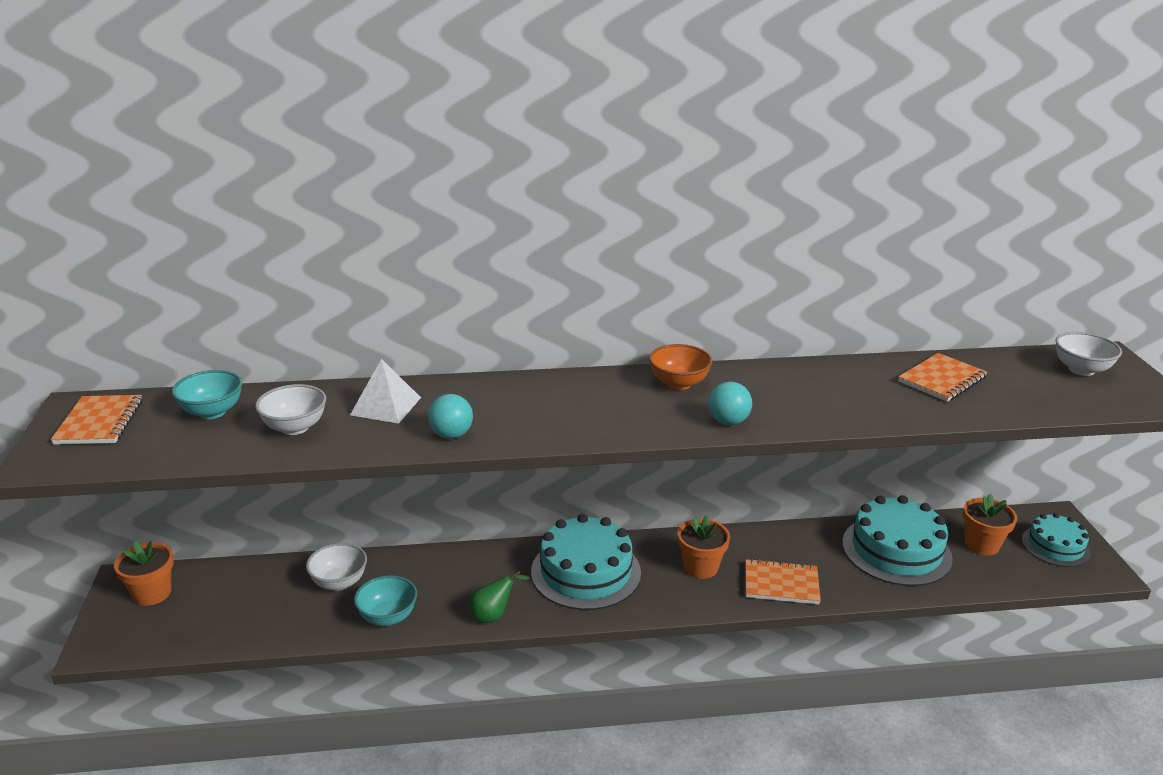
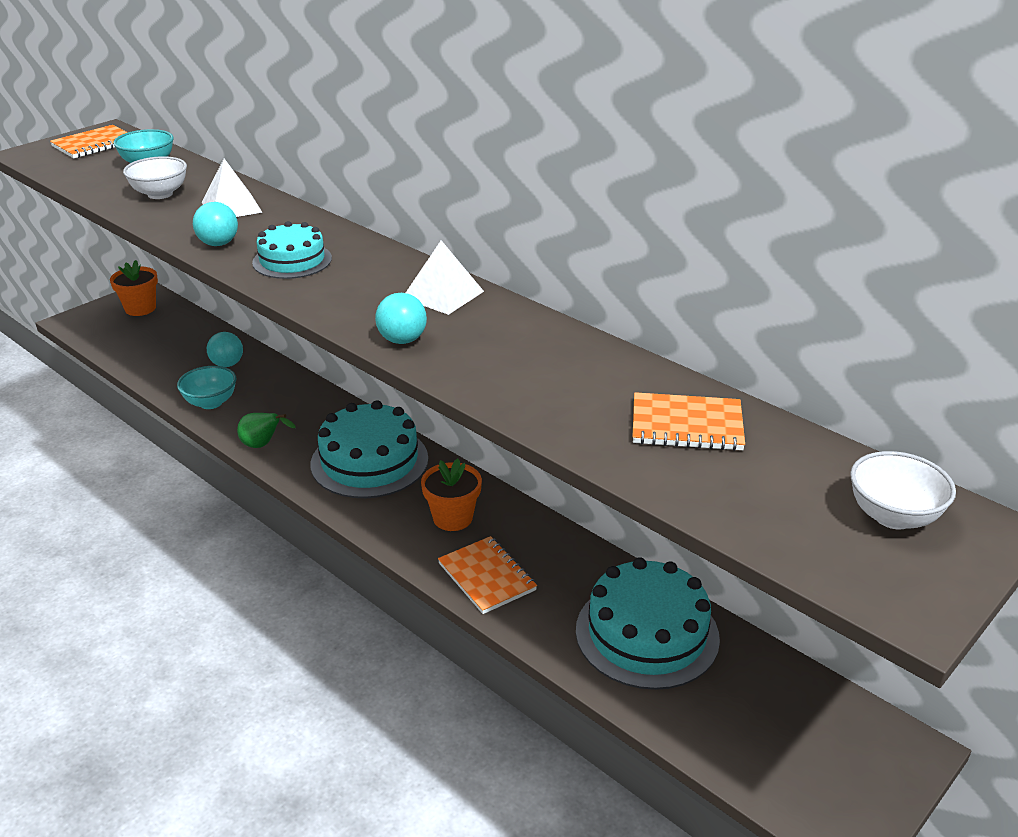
camera: 50 degrees right, 5 degrees up
(339, 582) = (227, 364): white bowl -> turquoise ball
(679, 383) = (443, 294): orange bowl -> white pyramid
(981, 544) = (750, 698): orange flower pot -> none
(1055, 546) = (838, 767): turquoise cake -> turquoise cake (292, 260)

